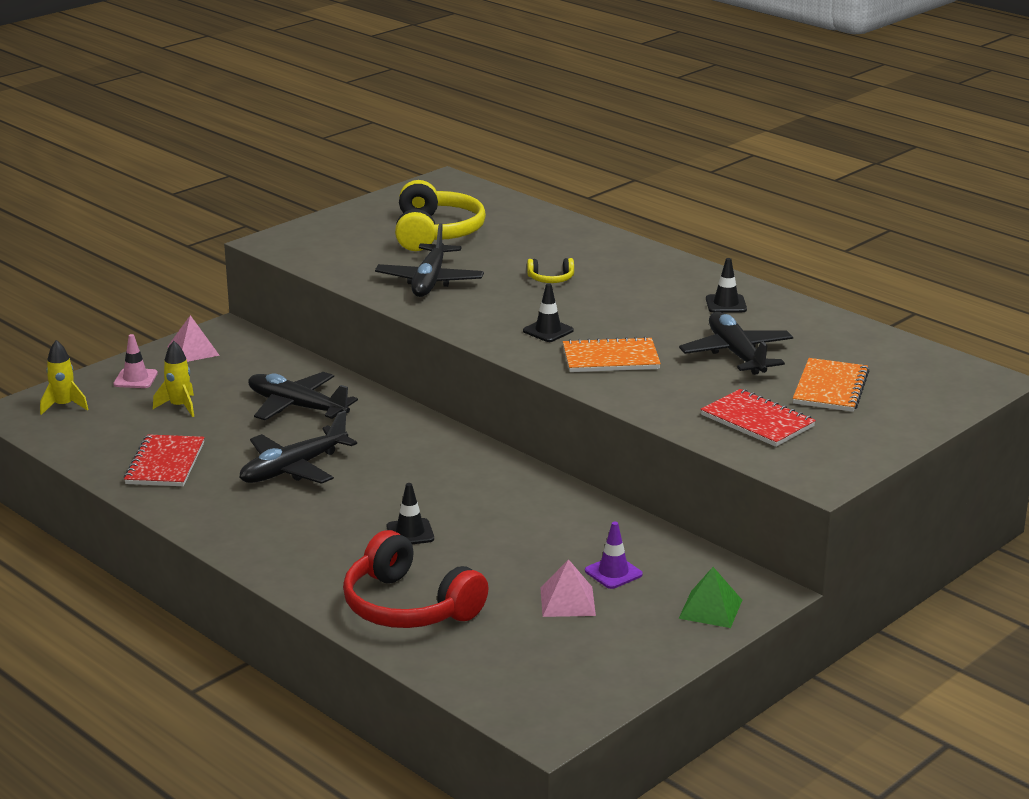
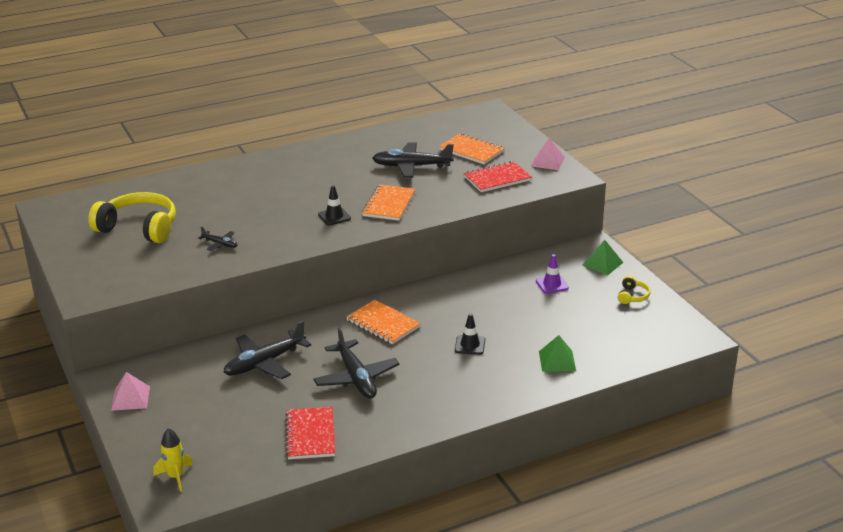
camera: 70 degrees left, 5 degrees up
(135, 379) = (157, 433): pink traffic cone -> none
(165, 463) = (310, 435): red notebook -> red notebook turned 60 degrees clockwise
(179, 407) = (223, 417): yellow rocket -> none
(408, 606) = (557, 361): red headphones -> green pyramid
(425, 463) = (383, 324): none -> orange notebook
(430, 281) = (220, 244): black plane -> black plane, size x0.49
(551, 279) = (257, 201): yellow headphones -> yellow headphones (632, 296)
(567, 601) = (575, 305): pink pyramid -> pink pyramid (547, 161)
(726, 304) = (343, 155): black traffic cone -> none

